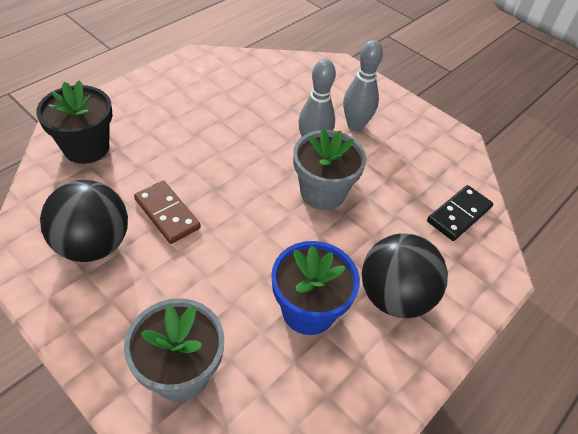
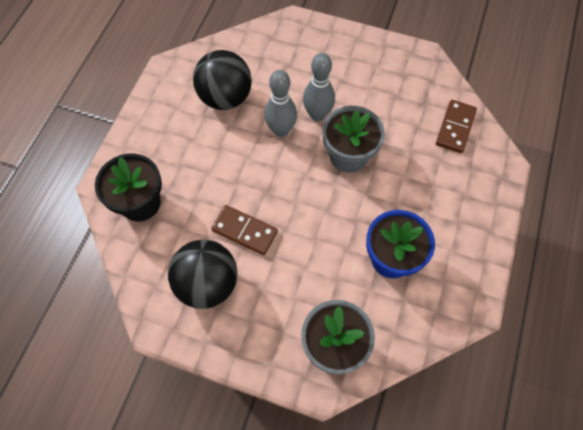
camera: 20 degrees left, 15 degrees up
(355, 125) = (339, 79): grey bowling pin -> grey bowling pin (281, 130)
(394, 296) = (443, 218): black ball -> black ball (225, 98)
(459, 215) = (455, 128): black domino -> brown domino

